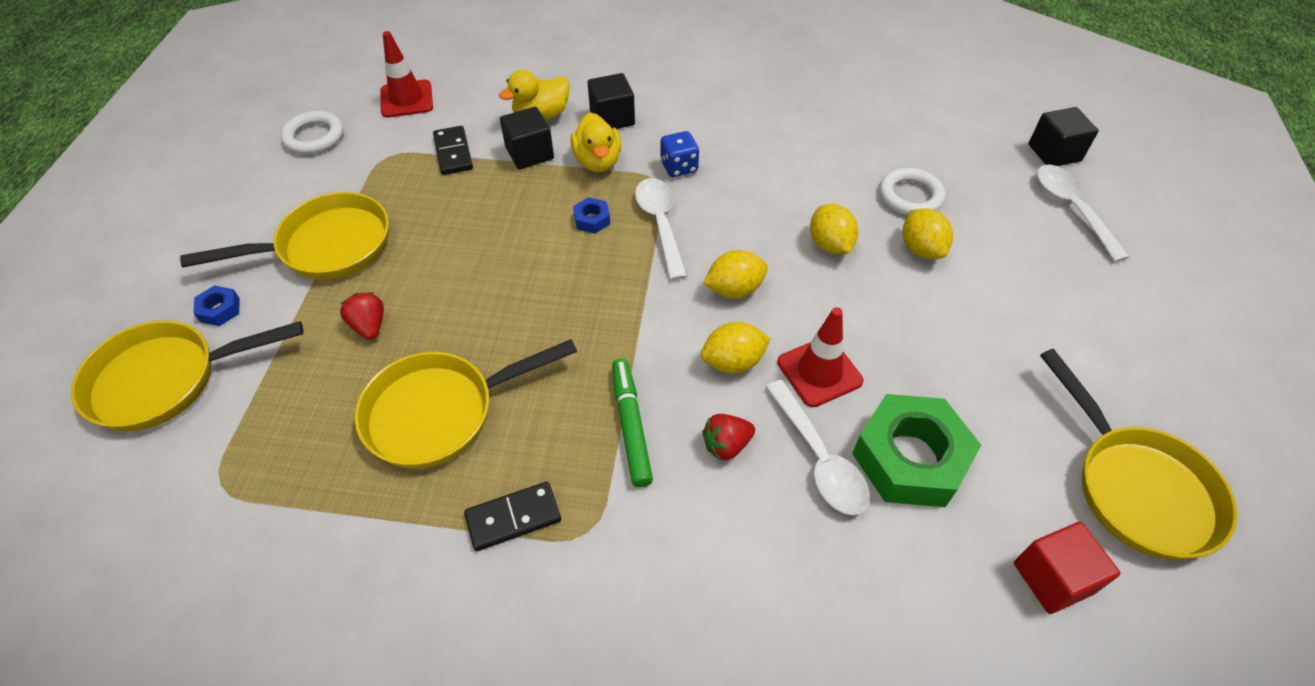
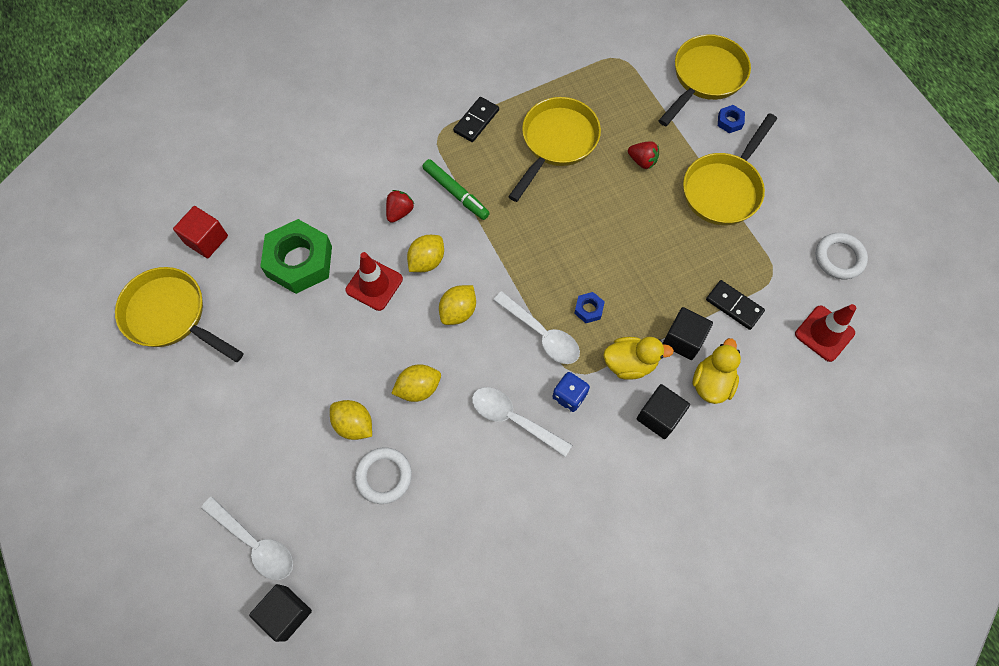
camera: 145 degrees right, 15 degrees up
(598, 161) = (630, 363): yellow duck -> yellow duck turned 135 degrees clockwise
(819, 459) = (347, 233): white spoon -> white spoon (513, 419)
(830, 245) = (418, 388): yellow lemon -> yellow lemon turned 60 degrees counterclockwise

